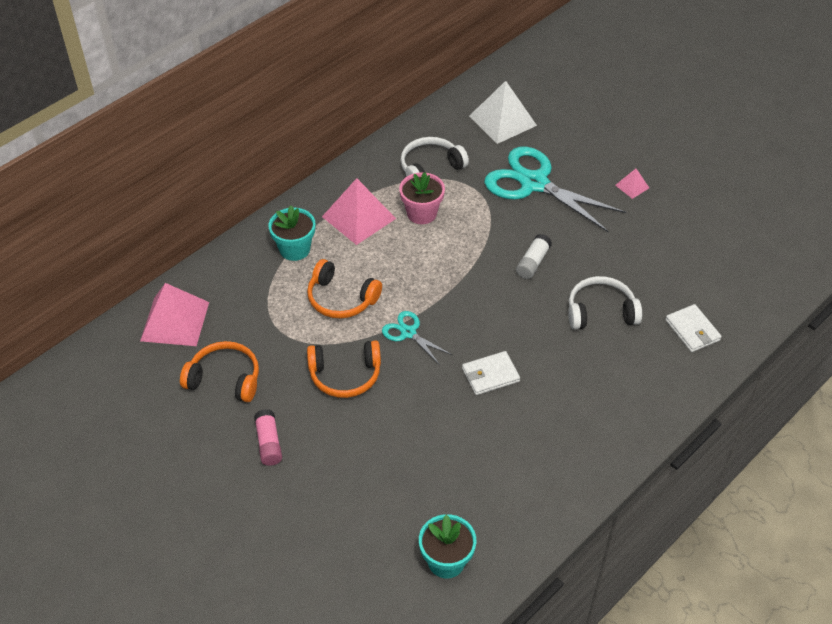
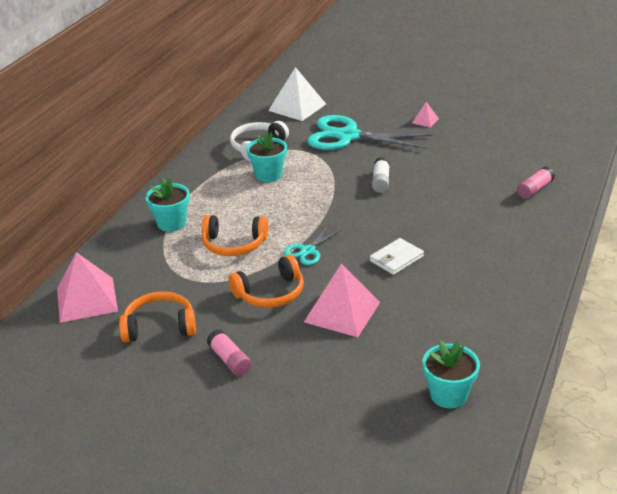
camera: 20 degrees left, 15 degrees down
(358, 217) = (216, 190): pink pyramid -> pink pyramid (342, 312)
(408, 333) = (308, 251): turquoise scissors -> turquoise scissors turned 75 degrees counterclockwise
(421, 213) = (268, 175): pink flower pot -> turquoise flower pot
(600, 311) = (456, 197): white headphones -> none
(692, 330) = (534, 189): white wallet -> pink glue stick

